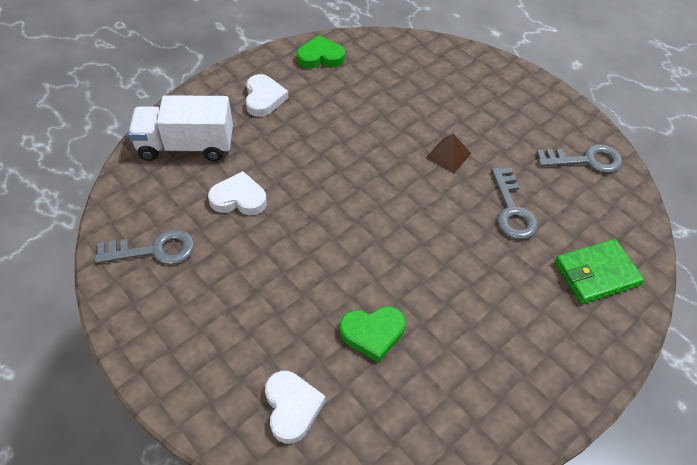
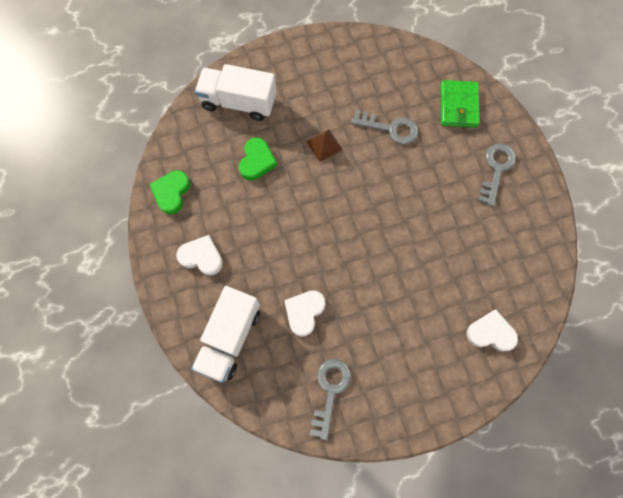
camera: 65 degrees left, 20 degrees up
(372, 333) = (454, 262): green heart -> green heart (257, 161)
(450, 73) = (239, 102): none -> white truck
(586, 160) = (366, 59): grey key -> grey key (496, 169)

